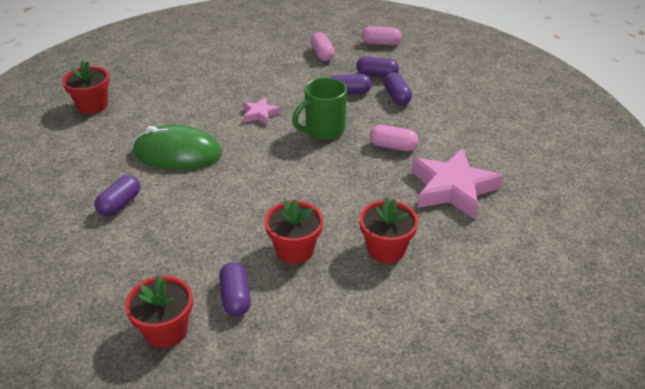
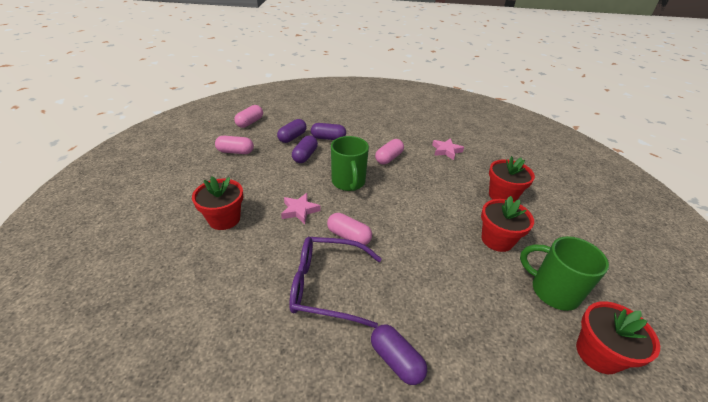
camera: 70 degrees left, 0 degrees up
(92, 105) = (159, 357): red flower pot -> red flower pot (224, 219)
(177, 153) = (326, 286): green mouse -> purple glasses
(235, 297) = (552, 291): purple capsule -> green mug
(242, 150) = (349, 236): none -> pink capsule
(452, 189) = (446, 151): pink star -> pink star, size x0.50

